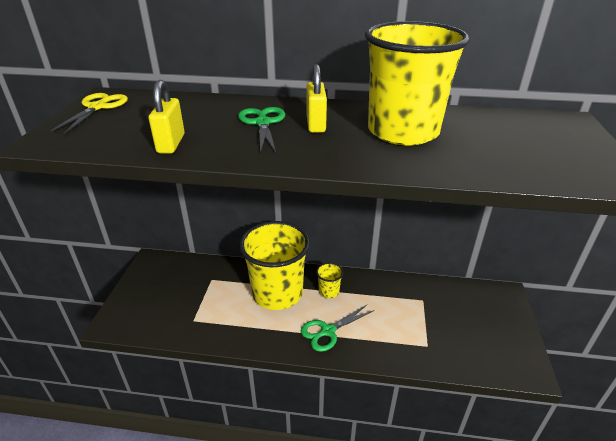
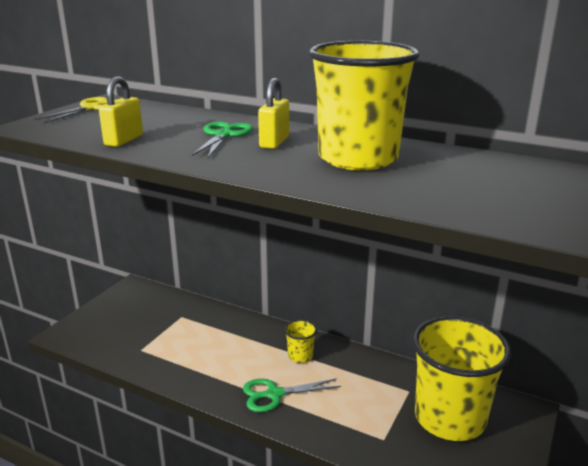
camera: 20 degrees right, 10 degrees down
(277, 293) = (242, 345): yellow cup -> yellow cup (450, 418)

